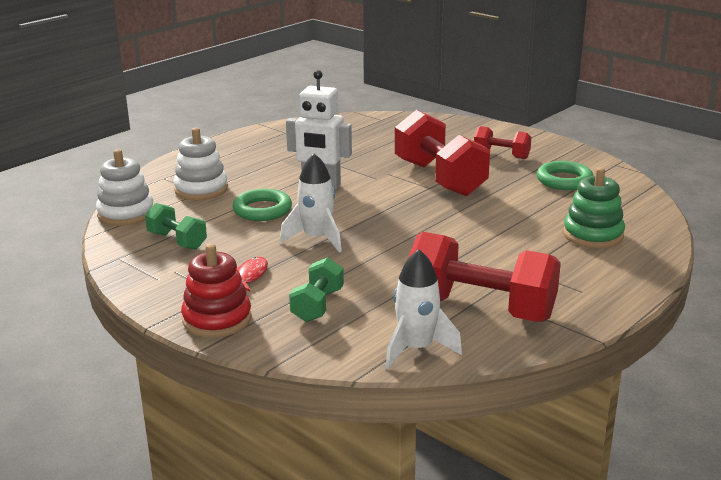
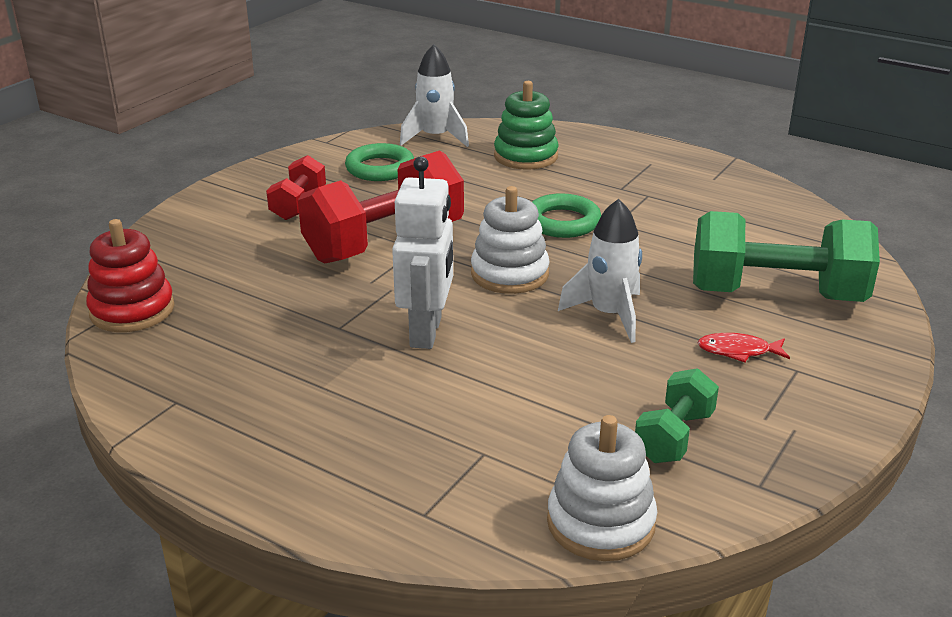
camera: 100 degrees left, 5 degrees up
(201, 189) = (470, 453): white stacking toy -> white stacking toy (509, 274)
(217, 319) = (857, 357): red stacking toy -> red stacking toy (132, 310)
(262, 210) = (533, 373): green ring -> green ring (562, 222)
(317, 305) = (776, 295): green dumbbell -> green dumbbell, size x1.93
(416, 349) = (816, 234): white rocket -> white rocket (435, 138)
(480, 308) = (717, 207): red dumbbell -> none

